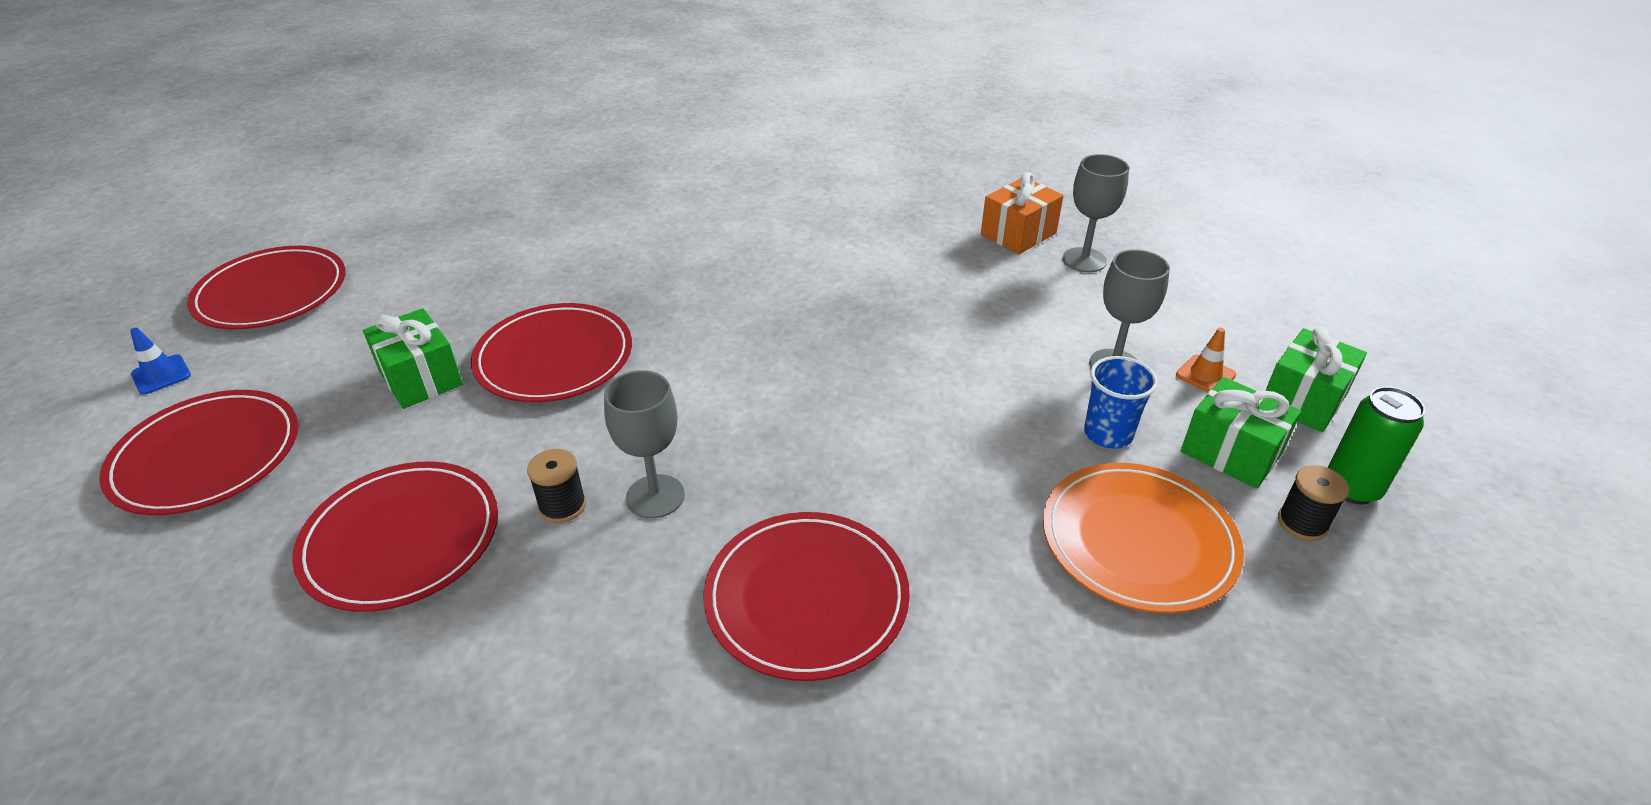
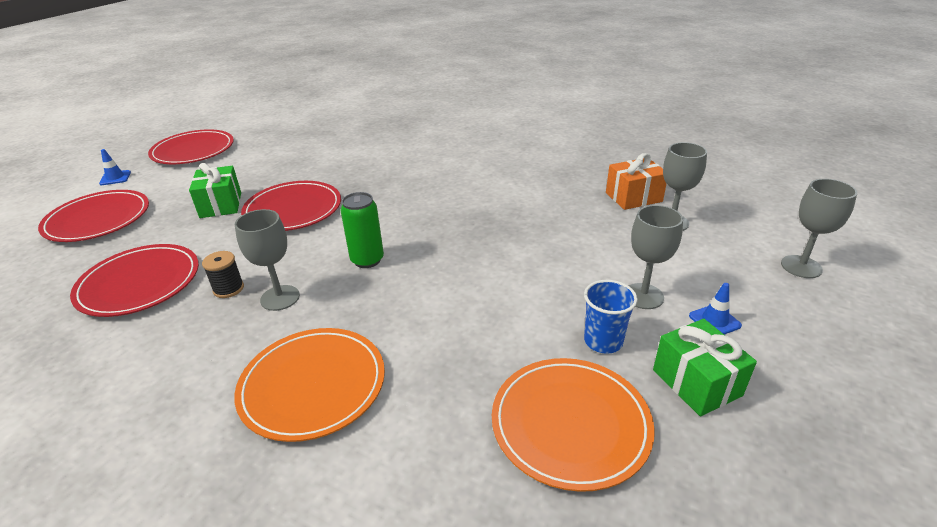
camera: 25 degrees right, 5 degrees down
(806, 598) = (313, 385): red plate -> orange plate
(1205, 375) = (714, 321): orange traffic cone -> blue traffic cone
(1251, 285) = (801, 266): none -> grey goblet
(1302, 523) = (723, 456): black spool -> none
(1303, 400) = (791, 361): green gift -> none
(1351, 488) = (791, 443): green can -> green can (367, 260)

